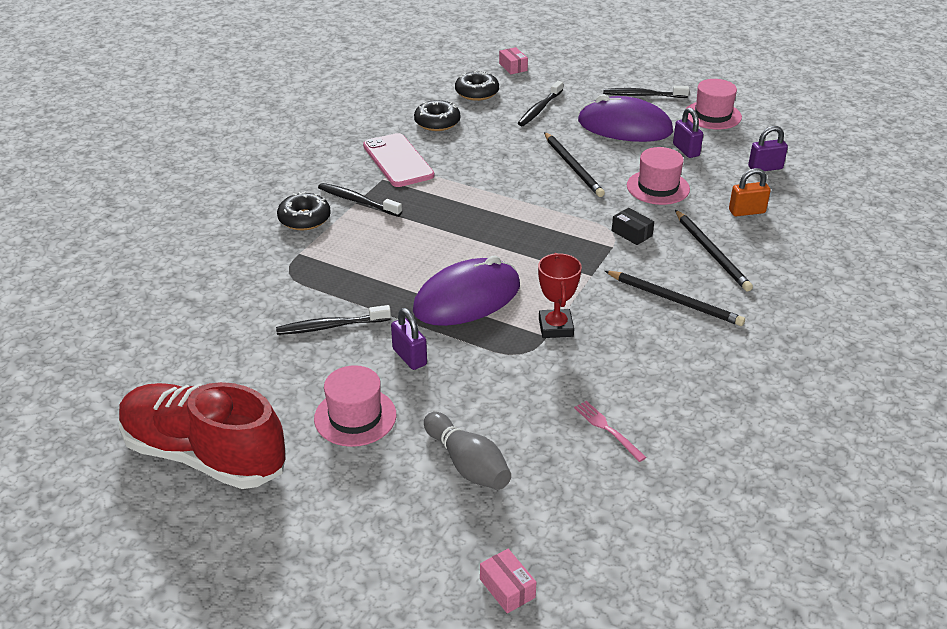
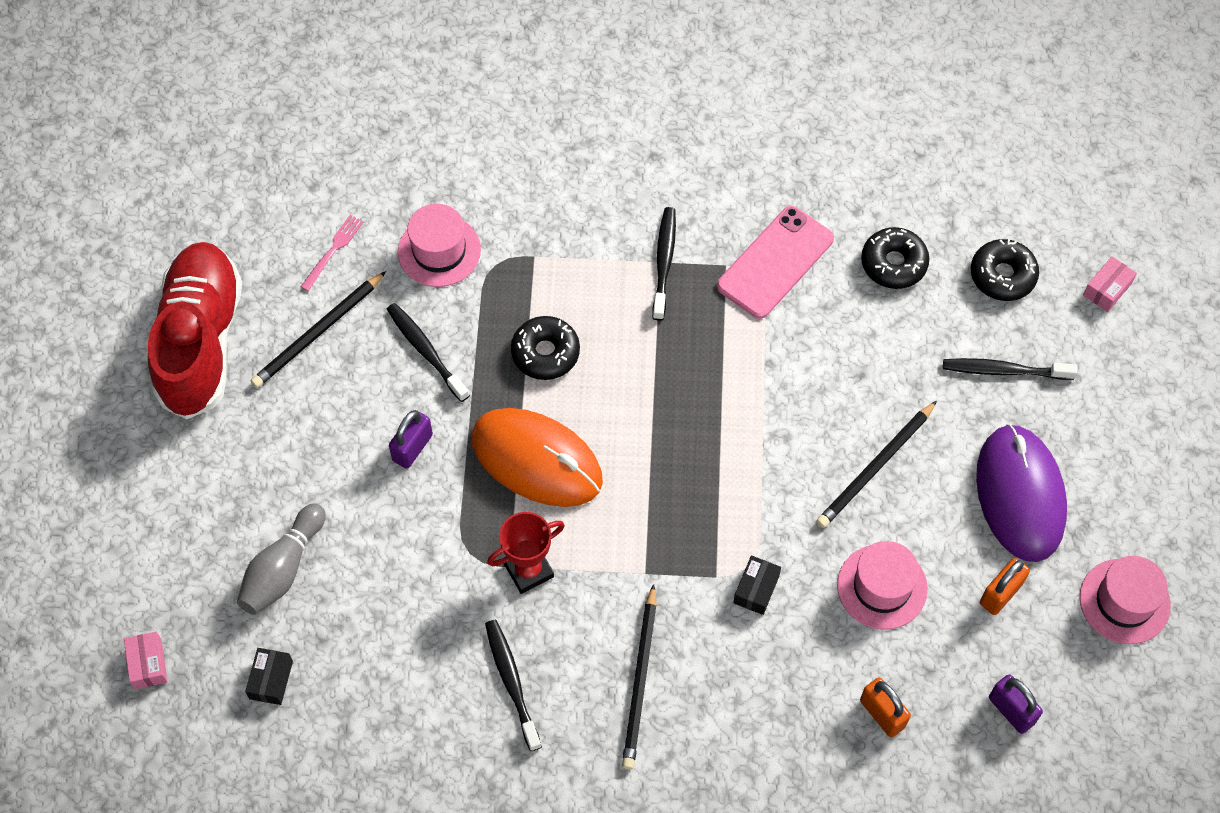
camera: 65 degrees right, 25 degrees up
(304, 219) = (599, 227): black donut -> black donut (545, 353)
(355, 417) = (304, 440): pink hat -> pink hat (439, 251)
(467, 298) = (536, 459): purple mouse -> orange mouse
(507, 588) = (148, 664): pink box -> pink box turned 45 degrees counterclockwise
(570, 503) = (271, 680): none -> black box
(607, 429) = (387, 679): pink fork -> pink fork (333, 250)
(643, 95) = (1128, 489): black toothbrush -> black toothbrush (512, 682)
(686, 150) = (1000, 593): purple padlock -> orange padlock
(711, 253) = (762, 695): black pencil -> black pencil (318, 333)

